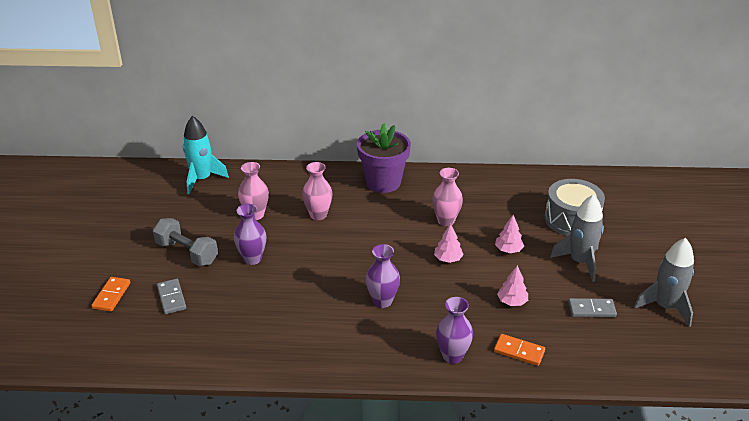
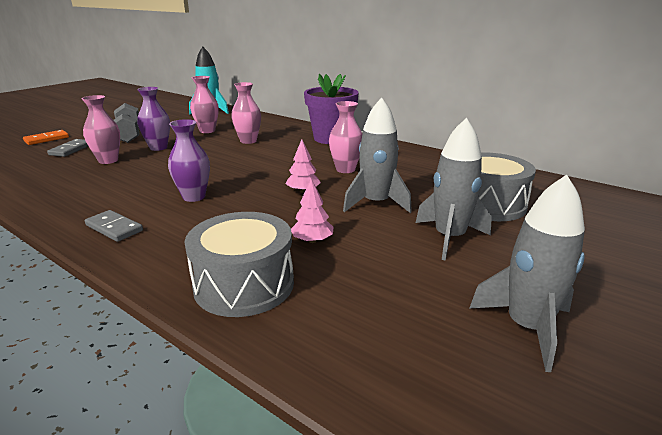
camera: 35 degrees right, 10 degrees down
(238, 295) = (108, 160): none -> pink vase
(452, 356) = (171, 257): purple vase -> none
(508, 250) = (376, 203): pink tree -> grey rocket
(519, 351) = (244, 284): orange domino -> grey drum
(591, 309) = (401, 284): grey domino -> grey domino (114, 228)

